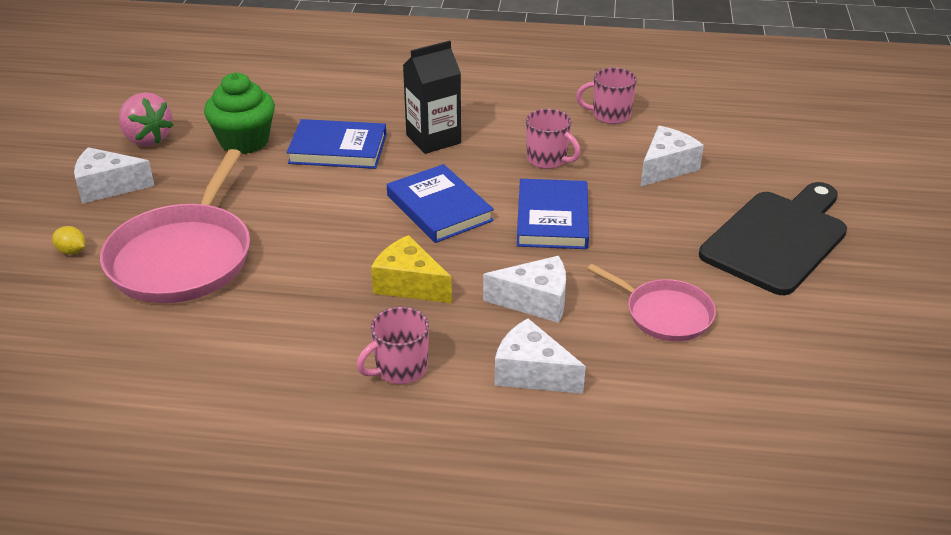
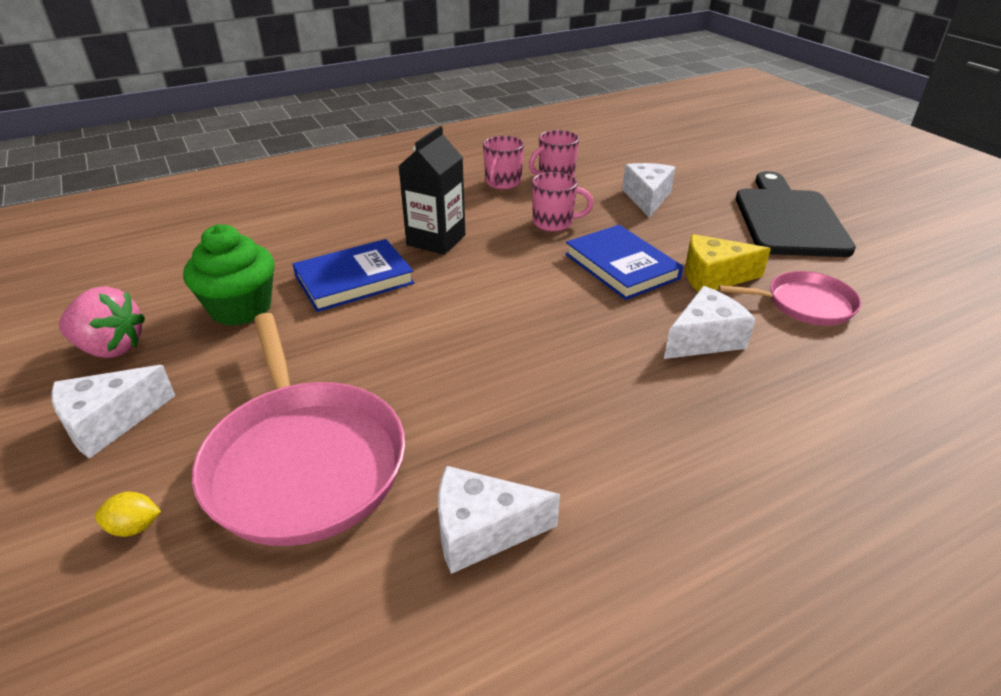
camera: 35 degrees left, 0 degrees up
(400, 369) = (685, 464): pink mug -> pink mug (502, 183)
(409, 284) = (582, 375): yellow cheese -> yellow cheese (713, 277)
(439, 208) = (517, 295): blue book -> none
(532, 373) = (791, 404): white cheese -> white cheese (481, 531)

